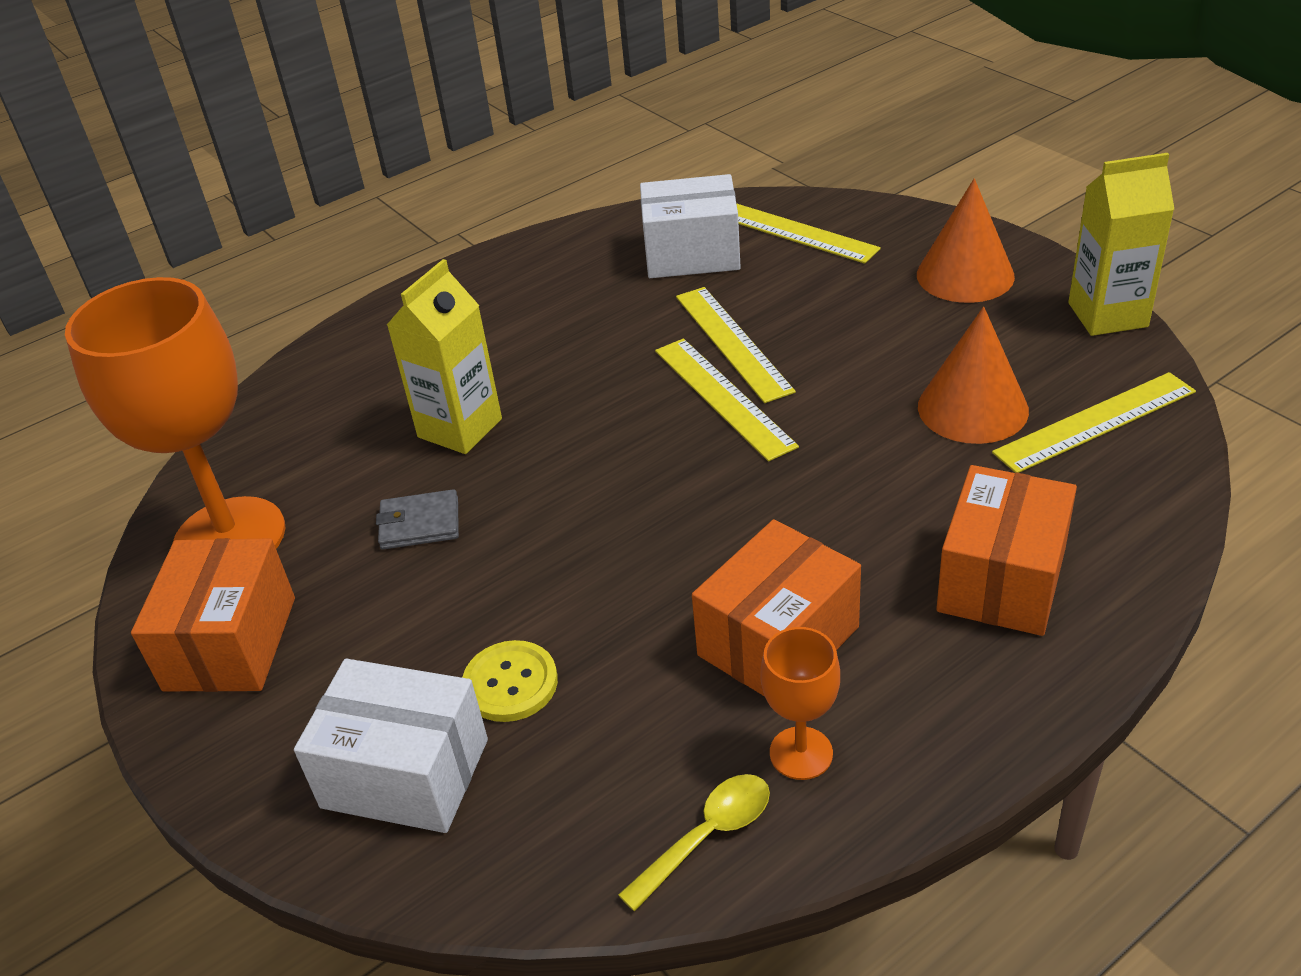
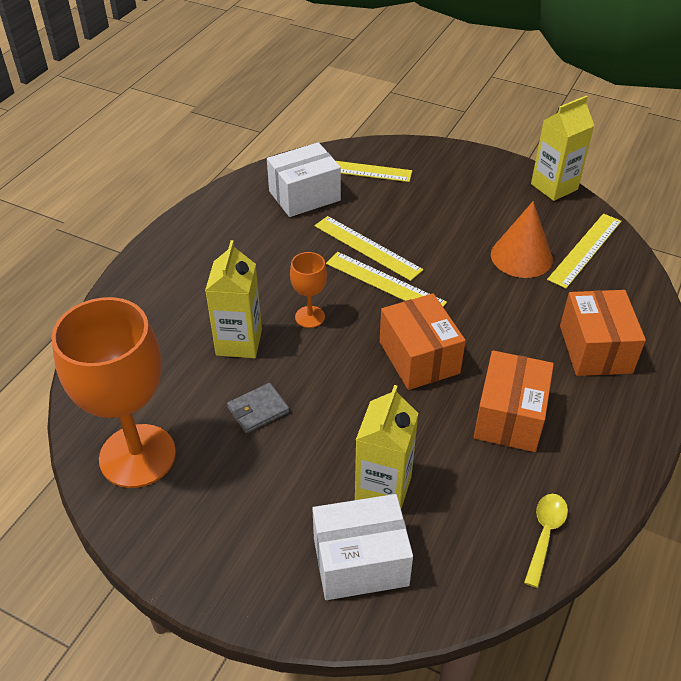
camera: 30 degrees left, 5 degrees up
(230, 643) = (191, 523): orange box -> orange box (419, 357)
(510, 683) = (383, 488): yellow button -> yellow carton
(801, 753) = (561, 473): orange goblet -> orange goblet (310, 317)
(965, 275) = (468, 178): orange cone -> none

